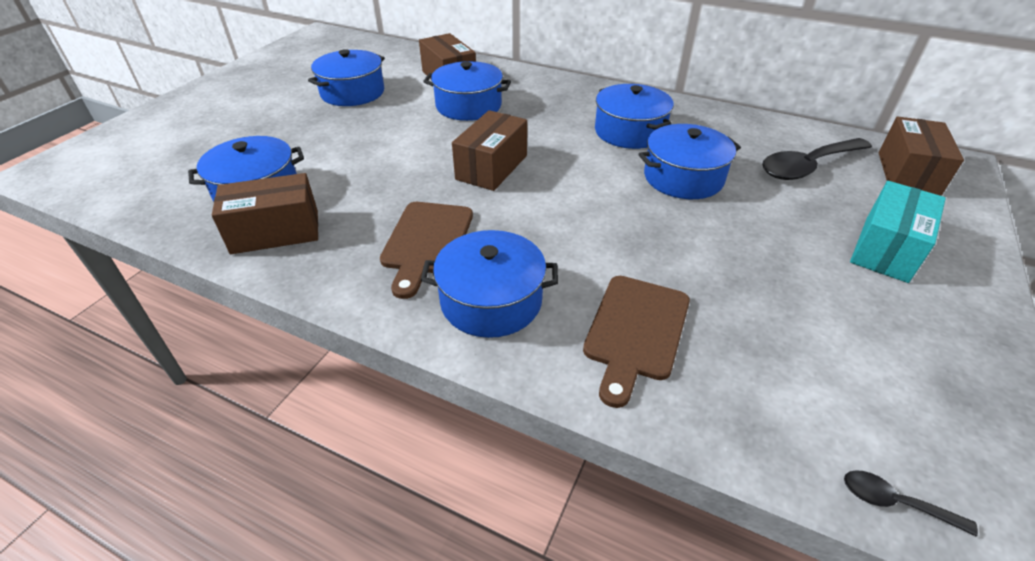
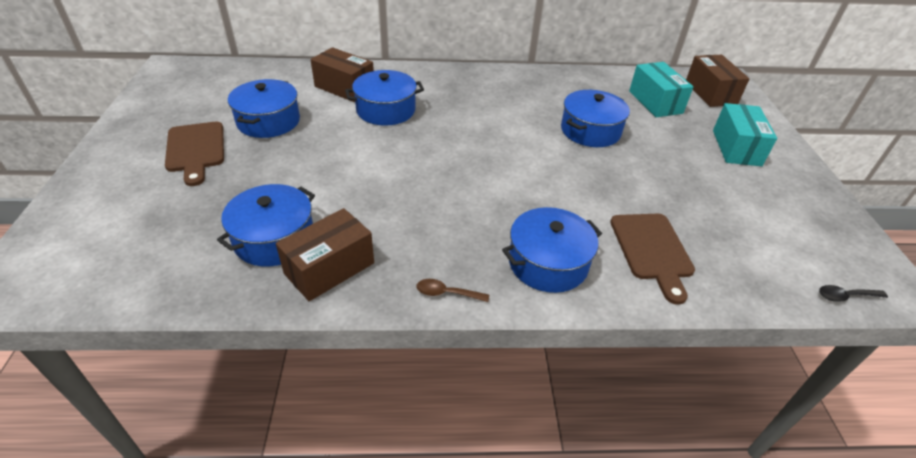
camera: 30 degrees left, 0 degrees up
(355, 292) = (447, 293): none -> brown spoon
(426, 242) = (461, 235): brown cutting board -> brown cutting board (195, 150)
(492, 167) = (454, 159): brown box -> none
(629, 131) = (526, 103): blue pot -> none
(808, 166) = (655, 102): black spoon -> turquoise box

